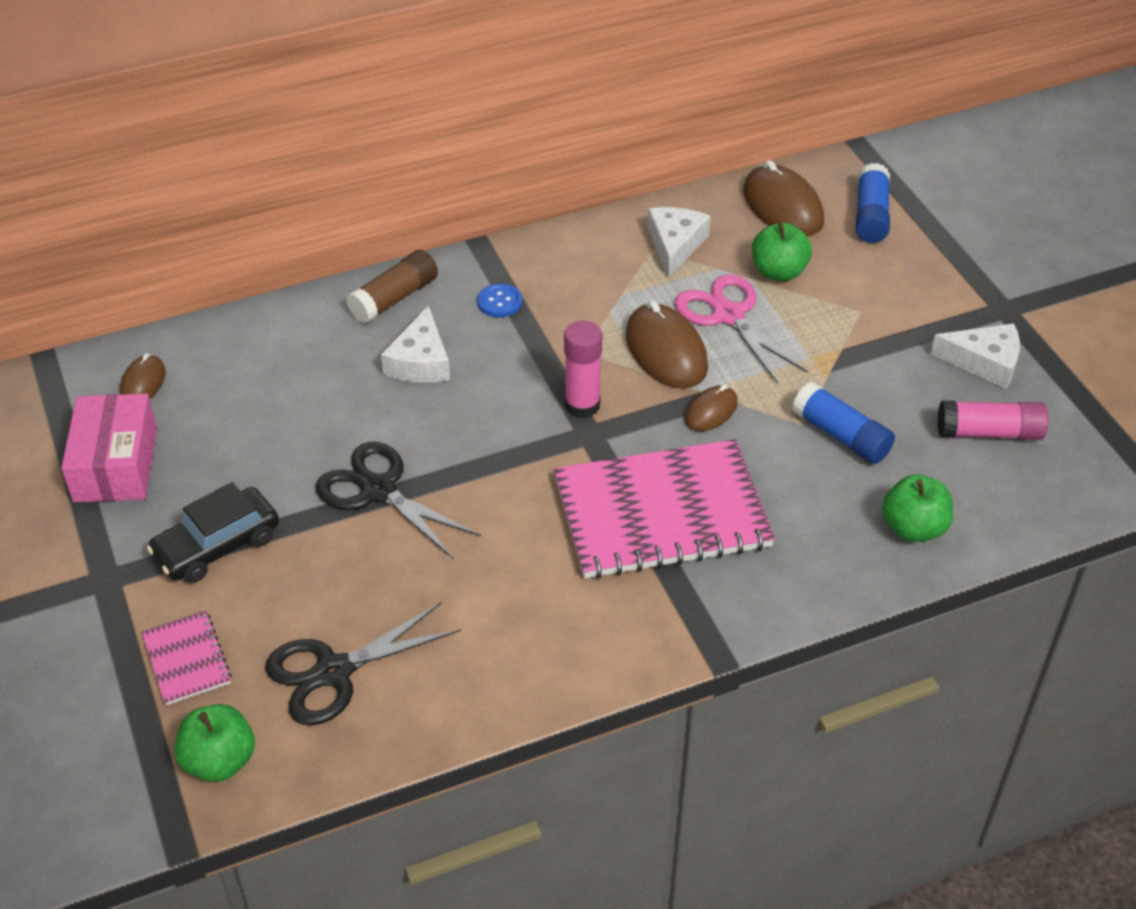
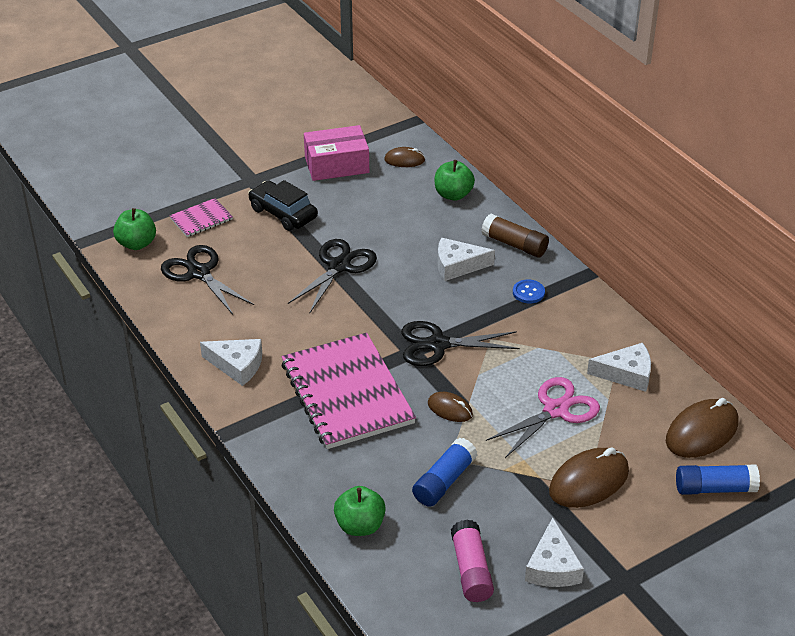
camera: 80 degrees right, 5 degrees down
(576, 636) = (237, 365): none -> white cheese
(582, 405) = (438, 344): pink glue stick -> black scissors
(666, 351) = (505, 380): brown mouse -> brown mouse (589, 481)
(778, 272) = (617, 435): green apple -> green apple (453, 194)

